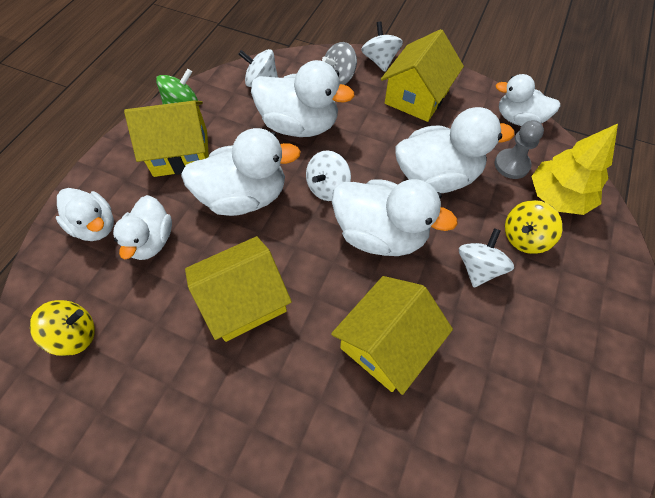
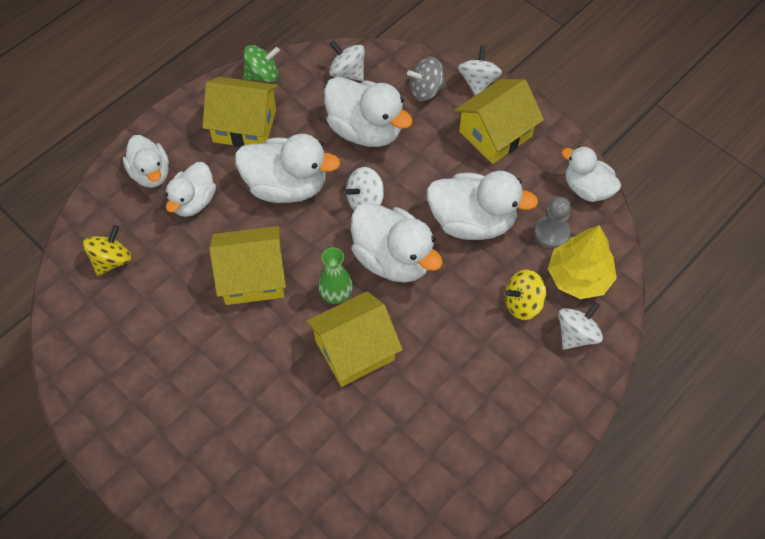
camera: 20 degrees right, 0 degrees up
(75, 334) = (111, 260): yellow spinning top -> yellow spinning top turned 60 degrees counterclockwise
(341, 290) = (336, 295): none -> green vase
(478, 268) = (465, 316): white spinning top -> white spinning top (576, 334)

